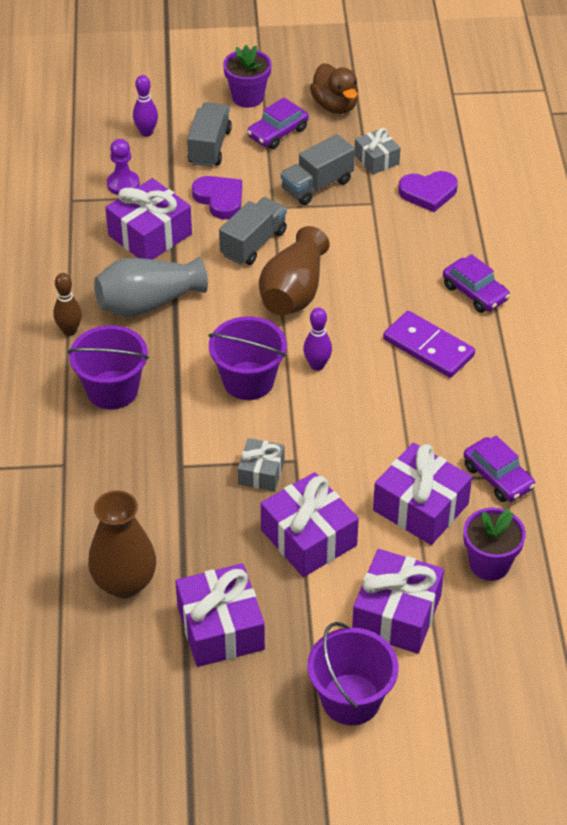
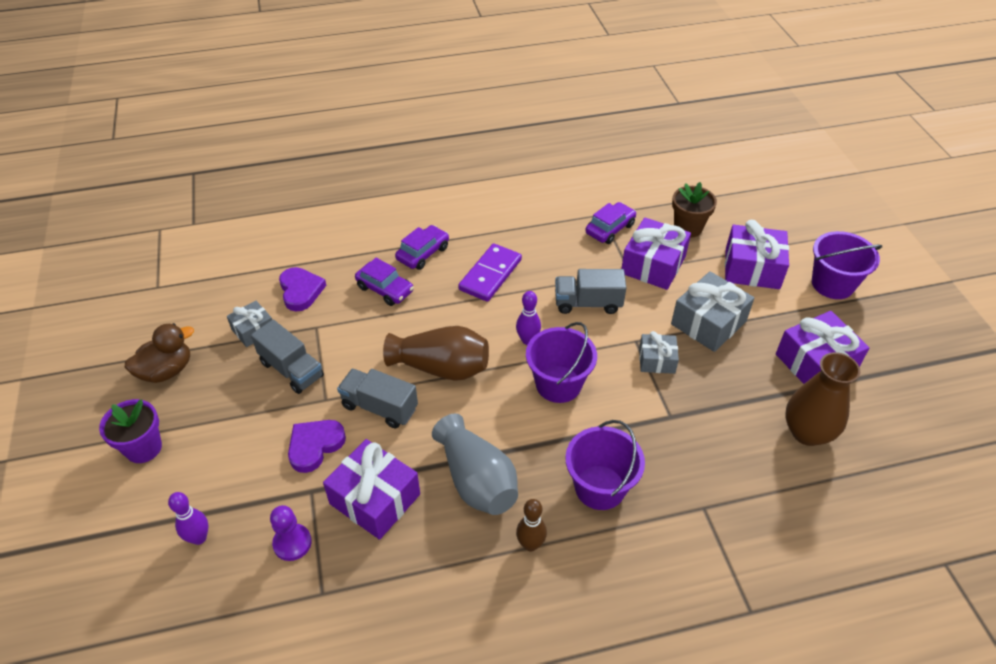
camera: 100 degrees left, 0 degrees up
(209, 147) = (229, 469): grey truck -> grey truck (588, 303)
(277, 133) = (208, 412): purple car -> purple car (385, 289)
(309, 538) = (708, 323): purple gift -> grey gift
(489, 564) = (688, 228): purple flower pot -> brown flower pot

